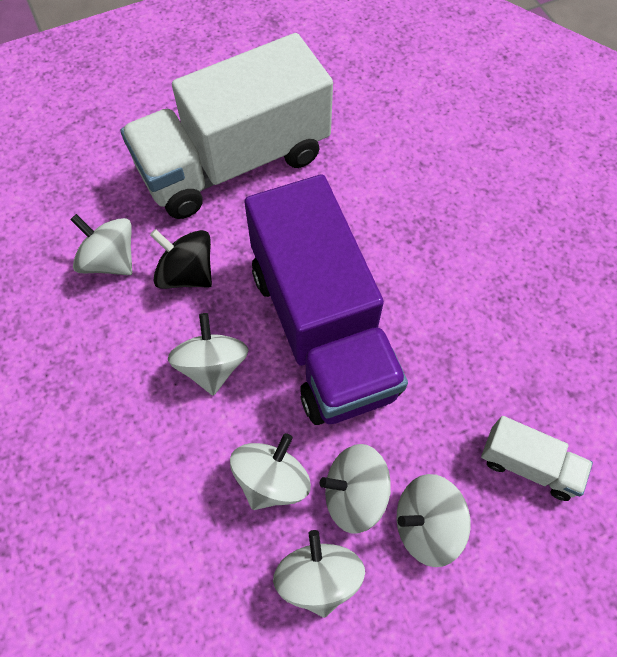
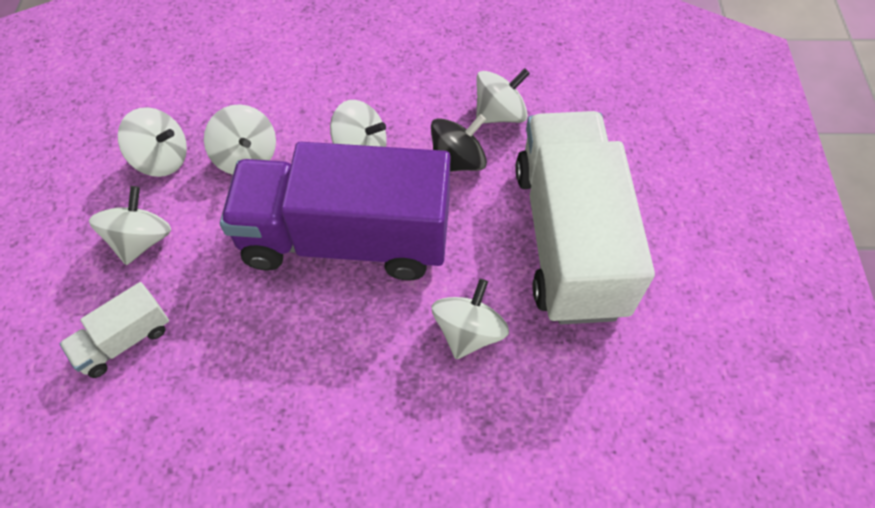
camera: 115 degrees right, 5 degrees down
(354, 494) = (198, 204): white spinning top -> white spinning top (468, 332)

